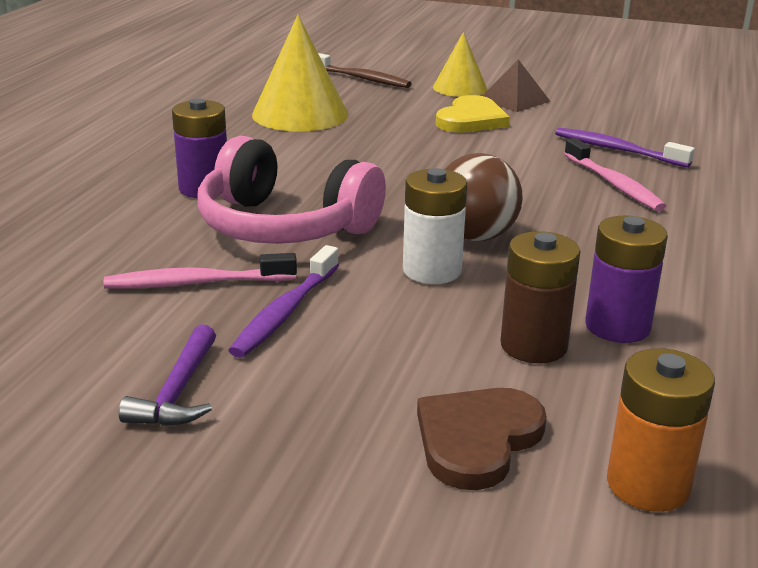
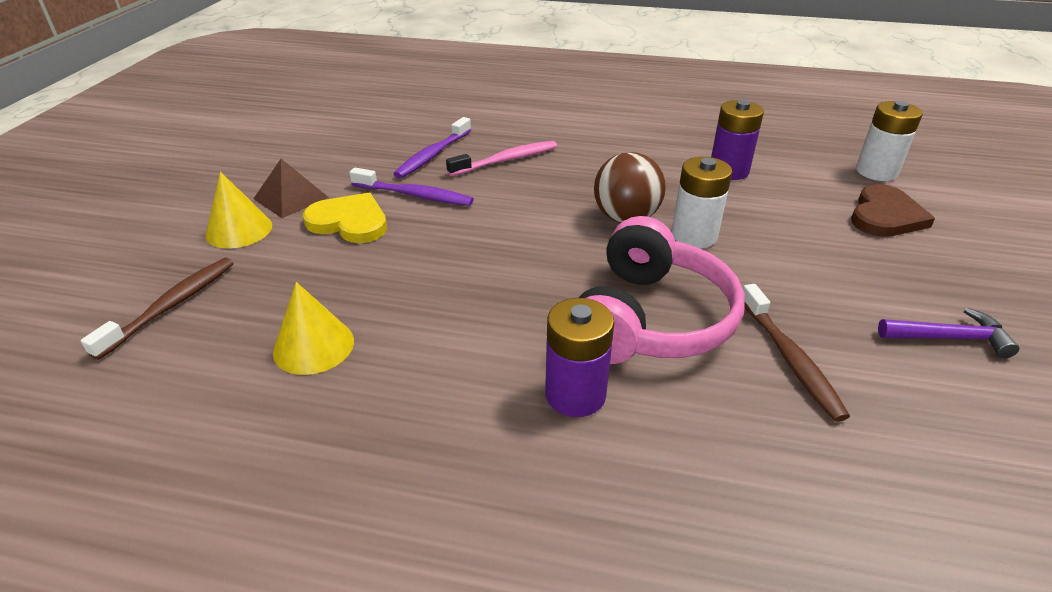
camera: 95 degrees left, 10 degrees up
(196, 283) = (790, 359): pink toothbrush -> brown toothbrush
(285, 312) = (803, 300): purple toothbrush -> purple toothbrush (415, 195)
(300, 114) = (313, 346): yellow cone -> yellow cone, size x0.61
(477, 439) = (885, 216): brown heart -> brown heart turned 90 degrees counterclockwise
(533, 346) = (772, 197): brown battery -> none
(648, 485) = (876, 172): orange battery -> white battery

